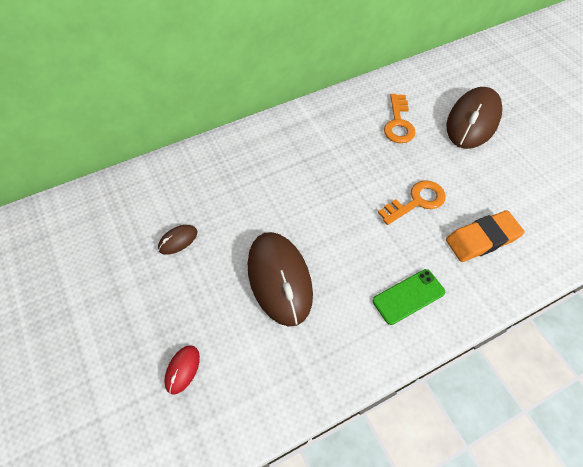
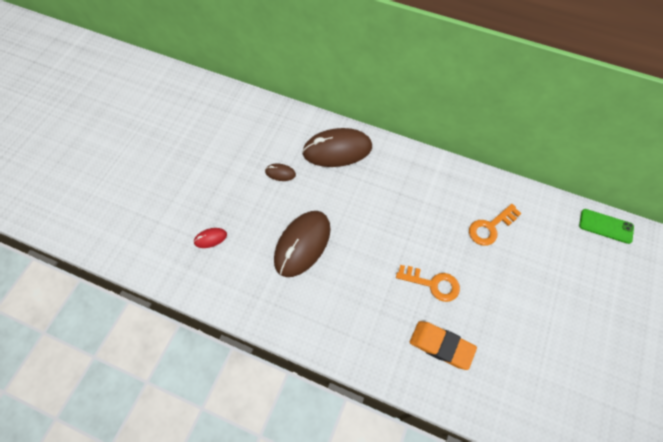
camera: 50 degrees right, 5 degrees up
(408, 296) = (354, 326): green phone -> green phone (605, 226)
(473, 121) = (546, 275): brown mouse -> brown mouse (337, 150)

